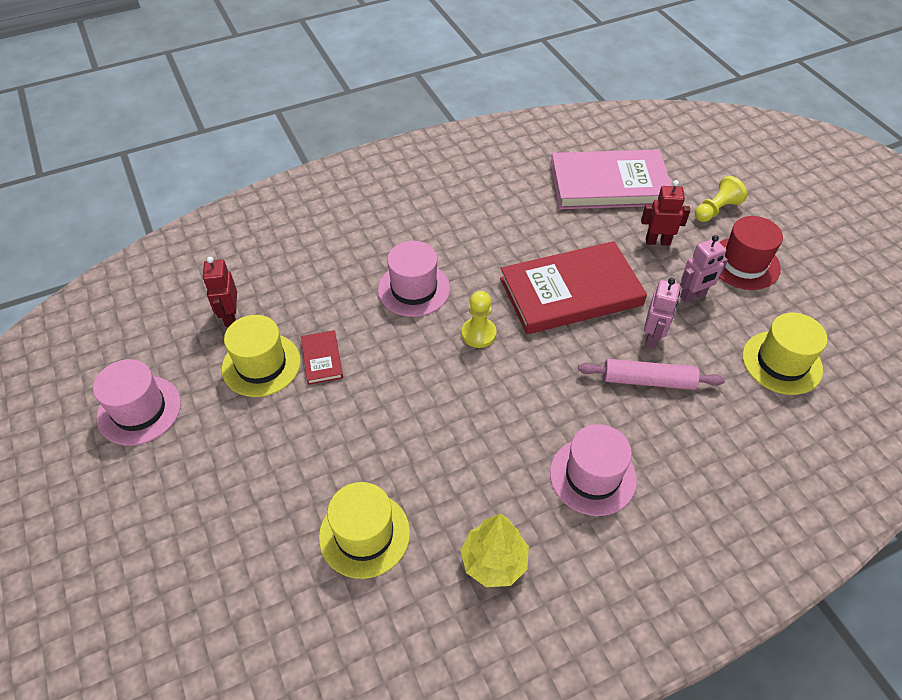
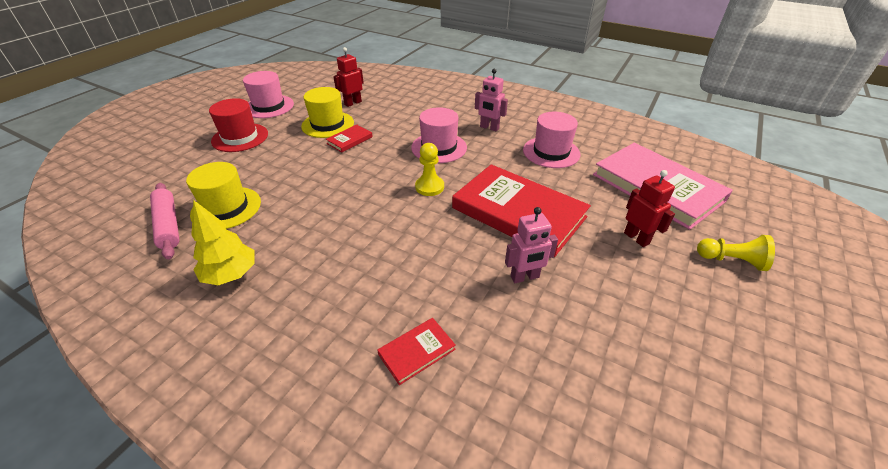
camera: 55 degrees right, 10 degrees down
(592, 476) = (344, 298): pink hat -> pink hat (551, 152)
(648, 380) = (474, 293): pink rolling pin -> pink rolling pin (168, 225)
(685, 451) = (417, 352): none -> red book
(693, 296) = (604, 285): pink robot -> pink robot (489, 128)
(744, 263) = (694, 307): red hat -> red hat (240, 137)
(782, 362) = (603, 392): yellow hat -> none

